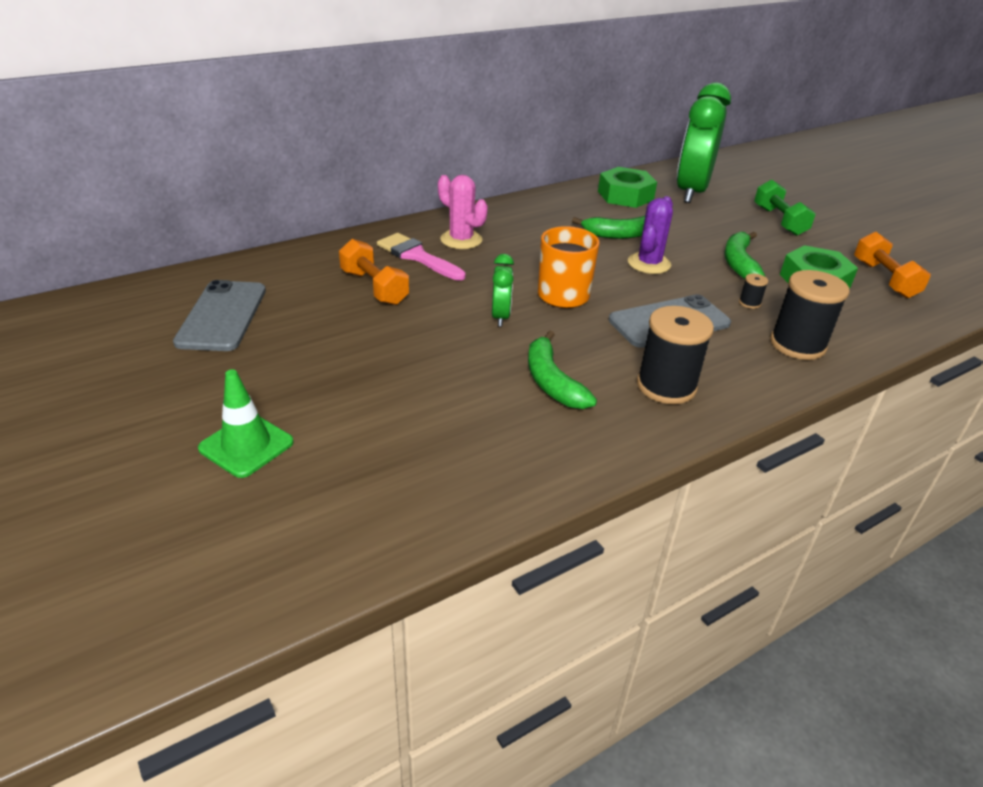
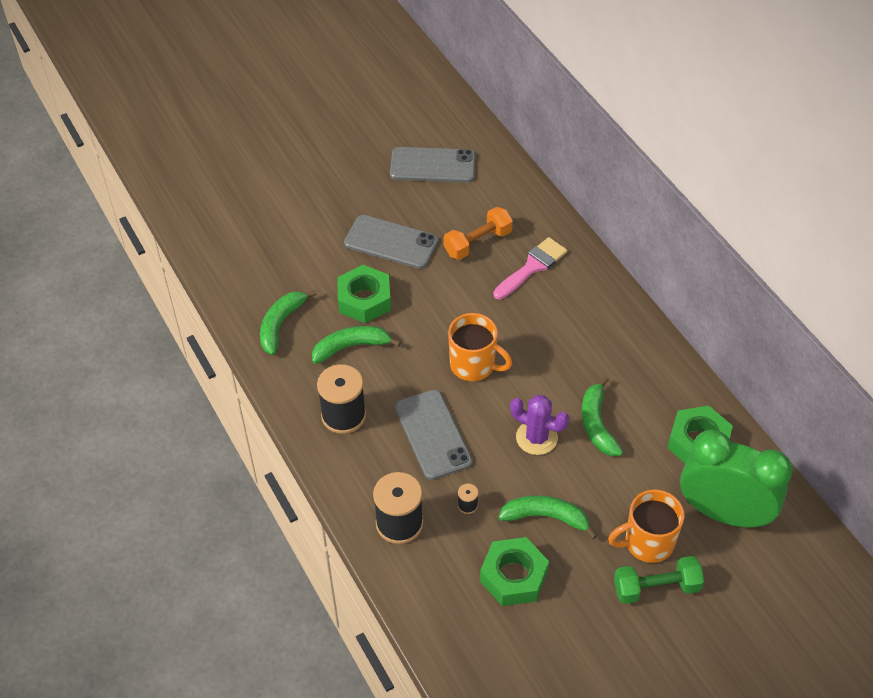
camera: 95 degrees right, 15 degrees up
(246, 445) = (294, 199): green traffic cone -> none
(362, 350) = (391, 242): none -> grey phone
(461, 240) = (568, 297): pink cactus -> none
(468, 371) = (364, 300): none -> green nut
(500, 317) = (437, 321): green clock -> none
(519, 449) = (281, 324): none -> green banana
(738, 221) = (647, 542): none -> orange mug
(884, 279) = (524, 649): orange dumbbell -> none

